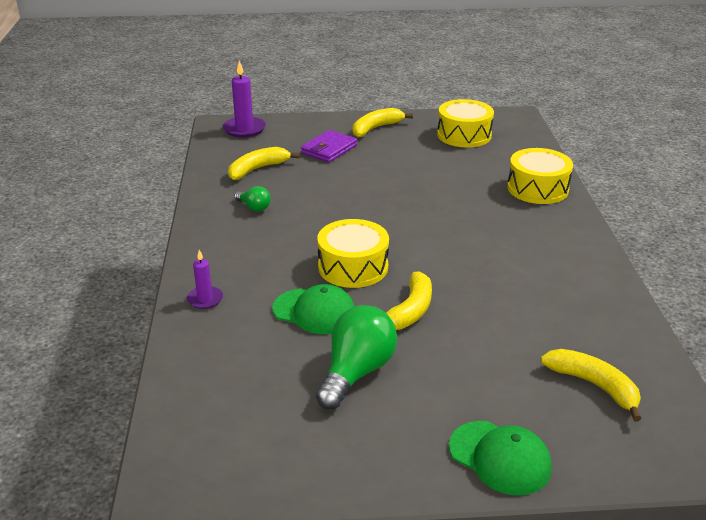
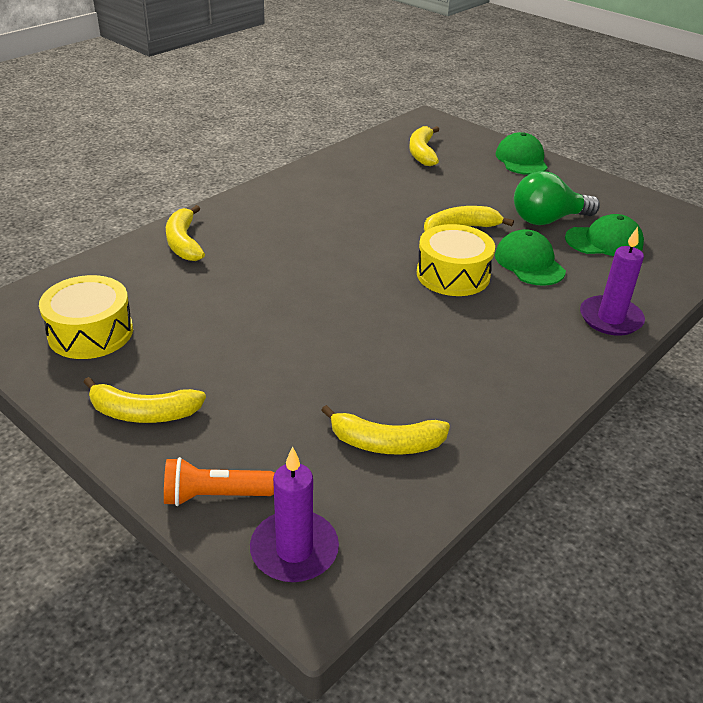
camera: 135 degrees left, 5 degrees up
(205, 299) = (610, 318): purple candle -> purple candle, size x1.66
(254, 207) = (461, 386): green light bulb -> none
(279, 379) = (604, 241): none -> green cap
(298, 125) = (215, 496): none -> orange flashlight
(329, 149) = (257, 417): purple wallet -> none
(537, 188) = (183, 242): yellow drum -> yellow banana

